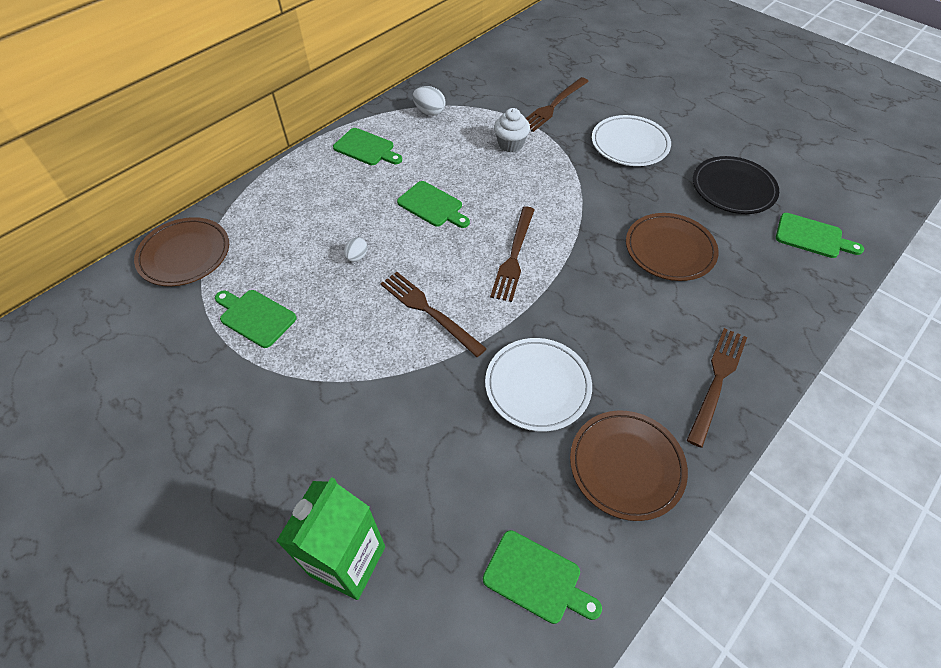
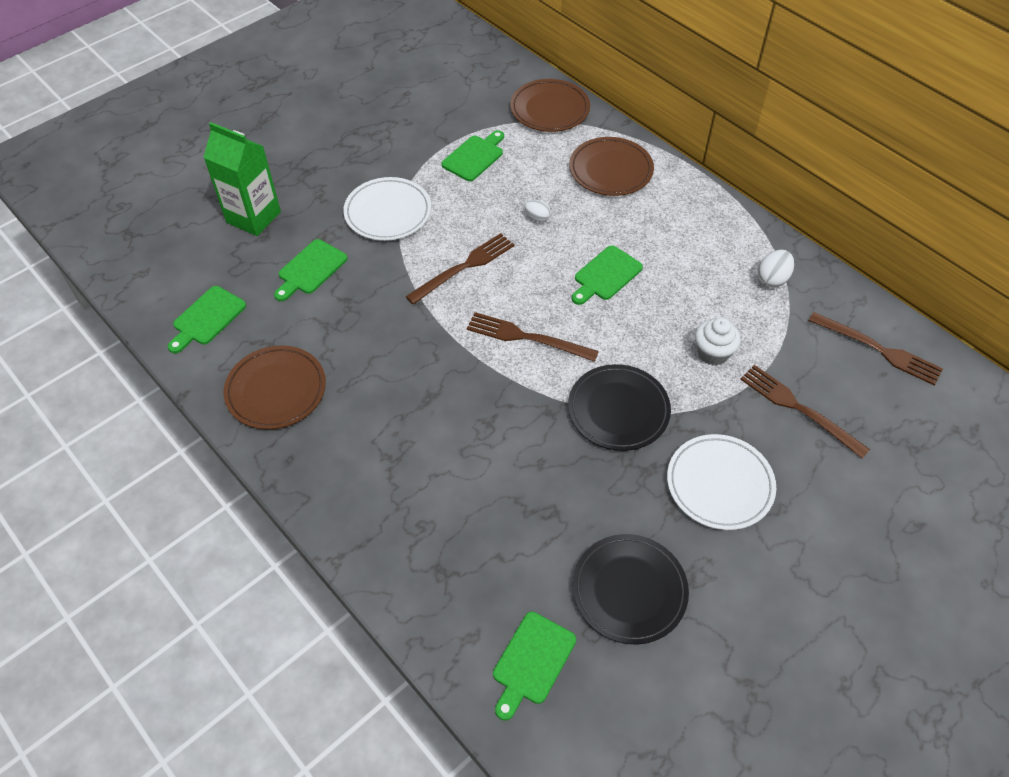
camera: 95 degrees right, 0 degrees up
(366, 148) = (700, 223): green cutting board -> green cutting board (310, 269)
(537, 386) = (367, 338): white plate -> white plate (388, 212)
(579, 196) = (618, 410): none -> black plate
(669, 250) = (523, 485): brown plate -> brown plate (610, 170)
(717, 381) = (342, 484): brown fork -> brown fork (878, 349)

